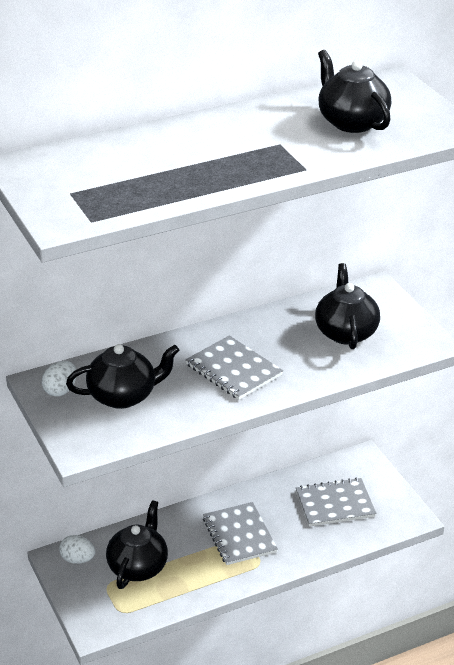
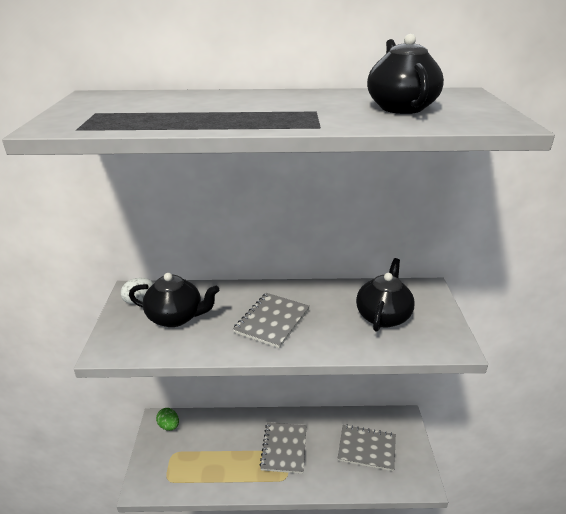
camera: 25 degrees right, 5 degrees down
(78, 559) = (169, 426): white egg -> green egg
(138, 567) = (202, 447): black teapot -> none
(233, 370) = (272, 321): grey notebook -> grey notebook turned 45 degrees clockwise

